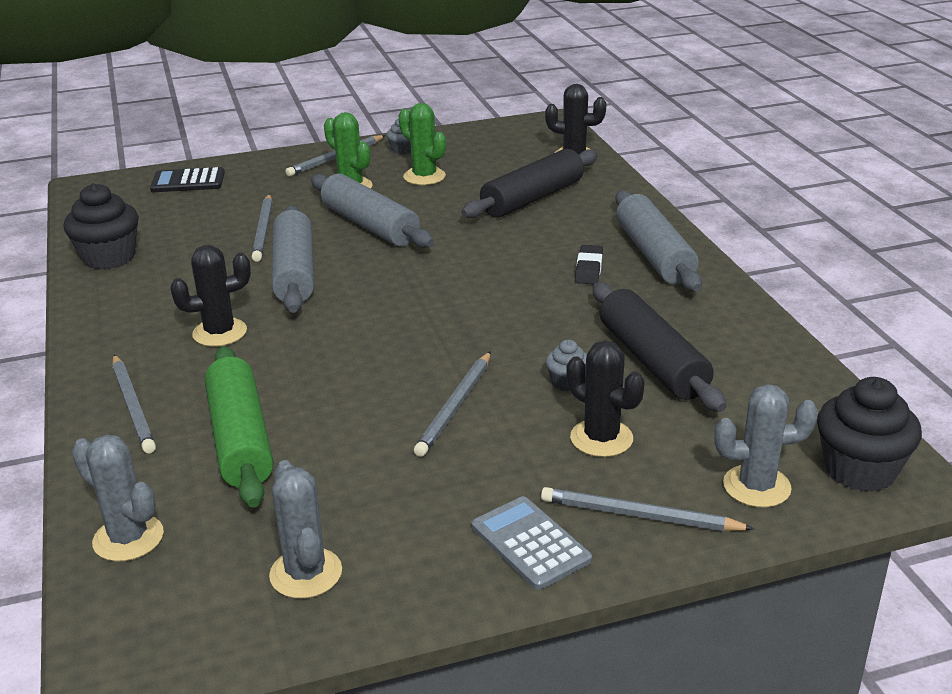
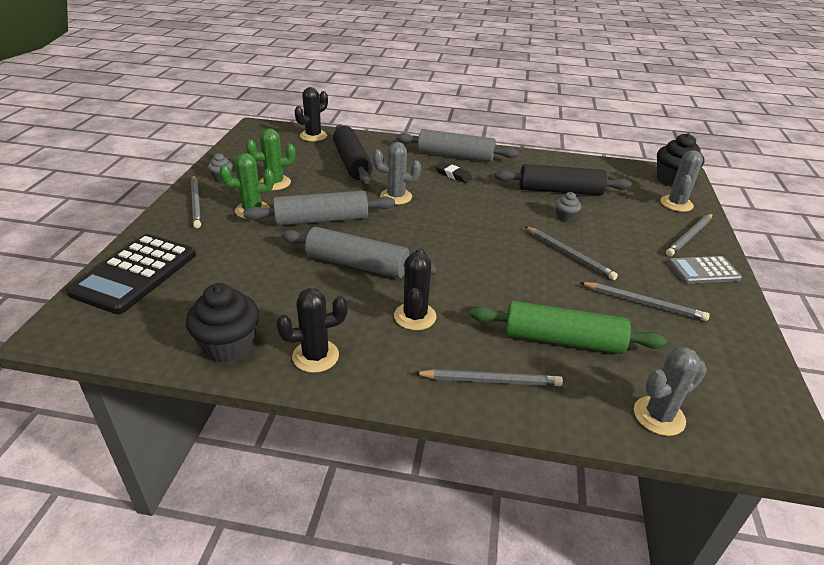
camera: 65 degrees left, 5 degrees up
(188, 181) = (135, 273): black calculator -> black calculator, size x1.69
(264, 230) = (275, 260): grey pencil -> grey pencil (644, 303)
(306, 573) = (713, 348): grey cactus -> grey cactus (396, 197)
(601, 438) = (622, 225): black cactus -> black cactus (315, 356)

